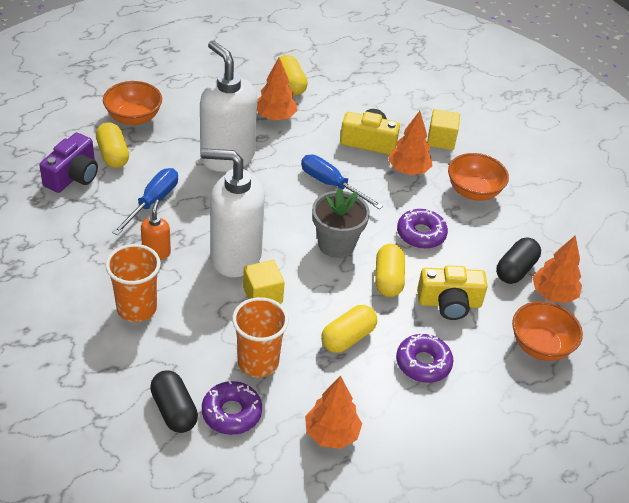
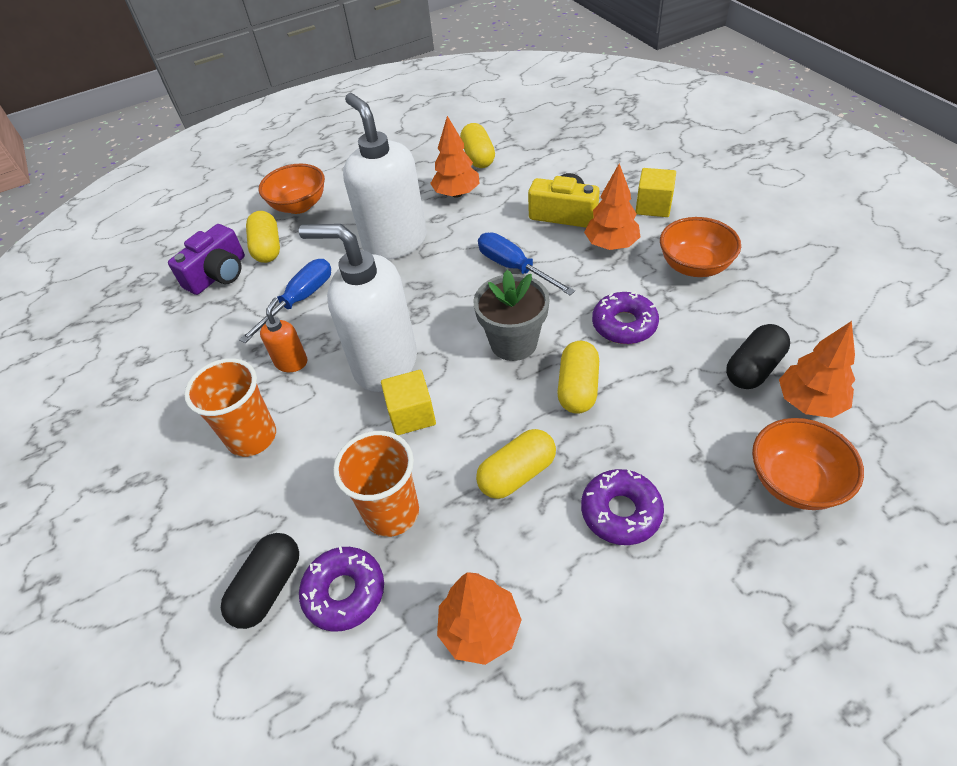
camera: 15 degrees right, 5 degrees up
(174, 410) = (268, 588): black capsule -> black capsule turned 45 degrees clockwise
(449, 303) = (660, 419): yellow camera -> none

